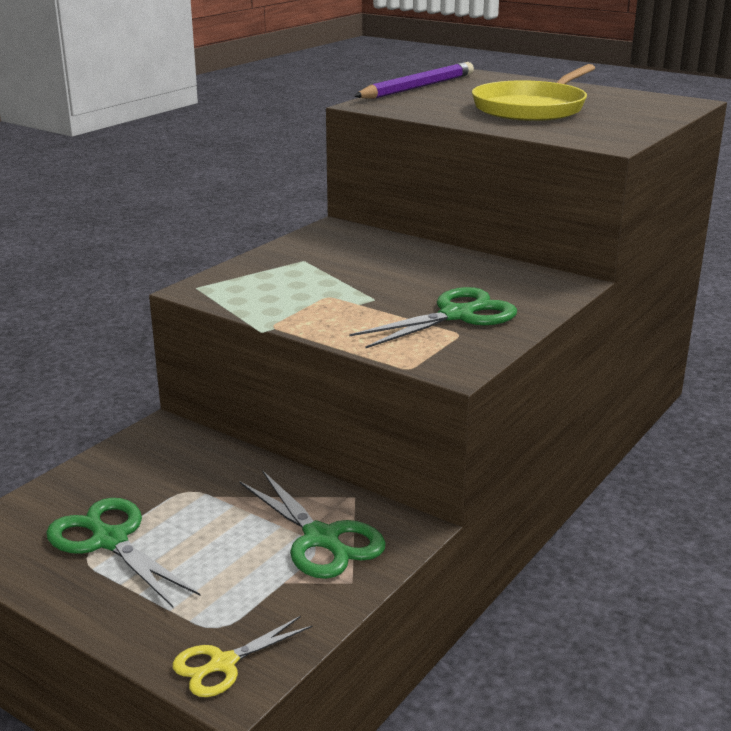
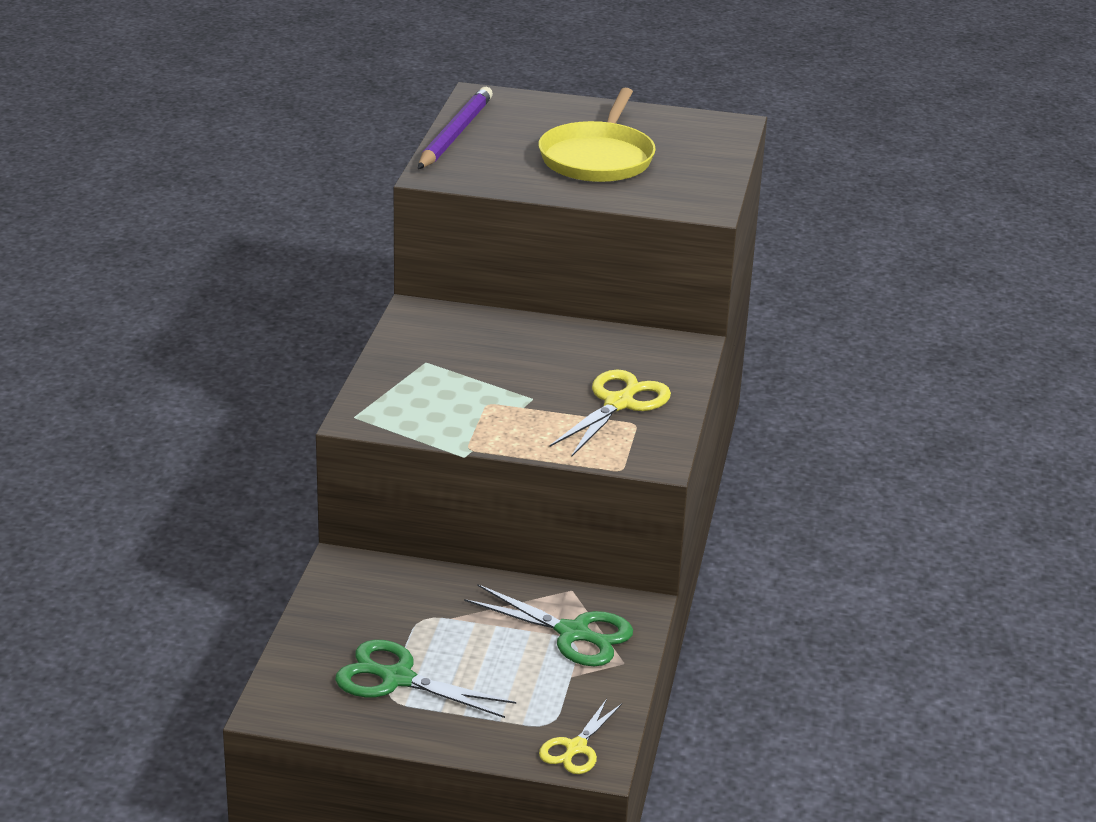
camera: 25 degrees left, 5 degrees up
(456, 315) = (619, 403): green scissors -> yellow scissors

